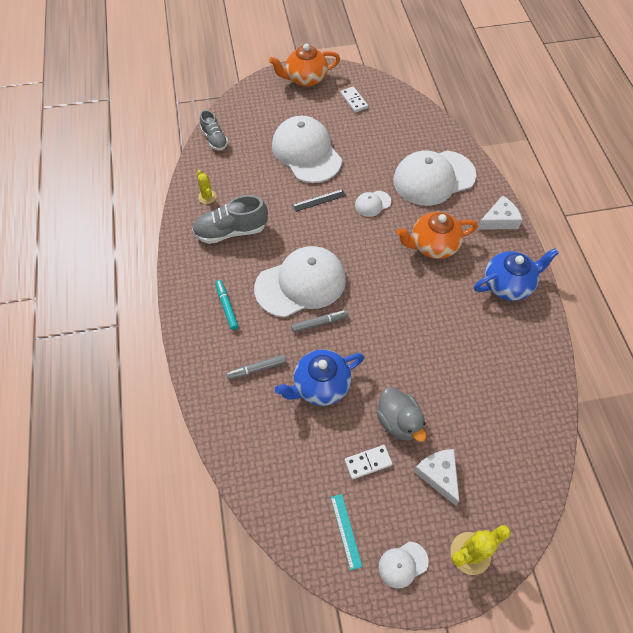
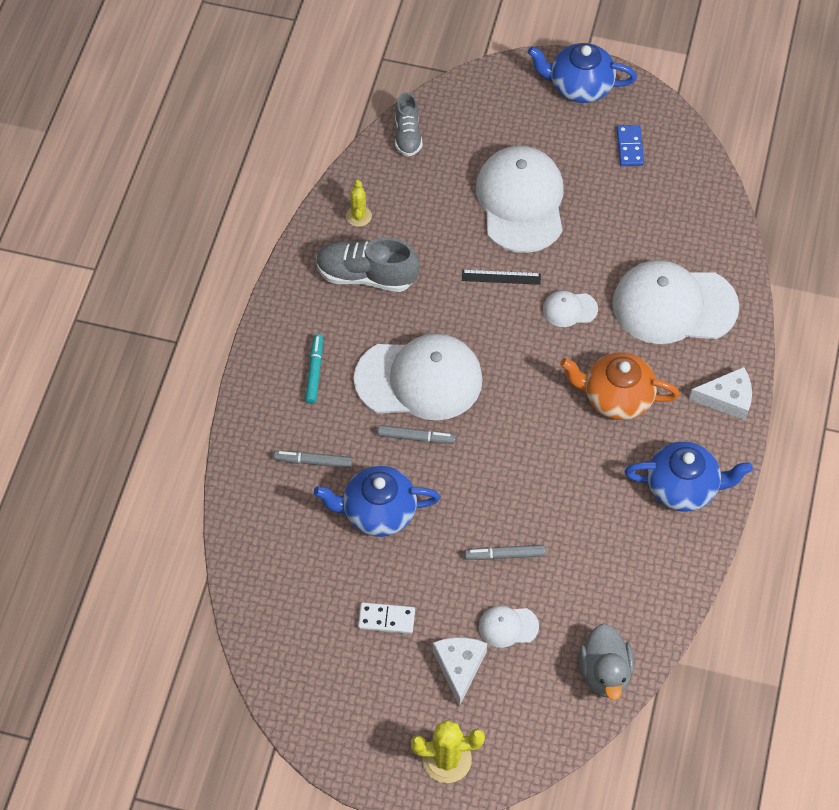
camera: 25 degrees right, 0 degrees up
(305, 79) = (579, 86): orange teapot -> blue teapot
(346, 531) = (323, 677): turquoise ruler -> none
(354, 101) = (629, 147): white domino -> blue domino
(399, 422) = (447, 591): grey duck -> grey duck (605, 672)
(403, 564) = (366, 737): white cap -> white cap (508, 626)
(423, 378) = (504, 555): none -> grey marker

